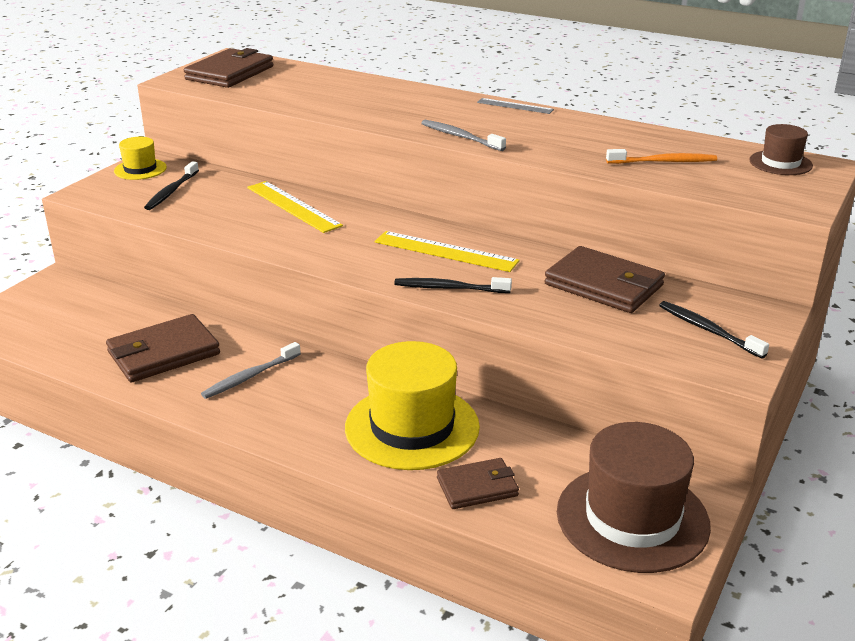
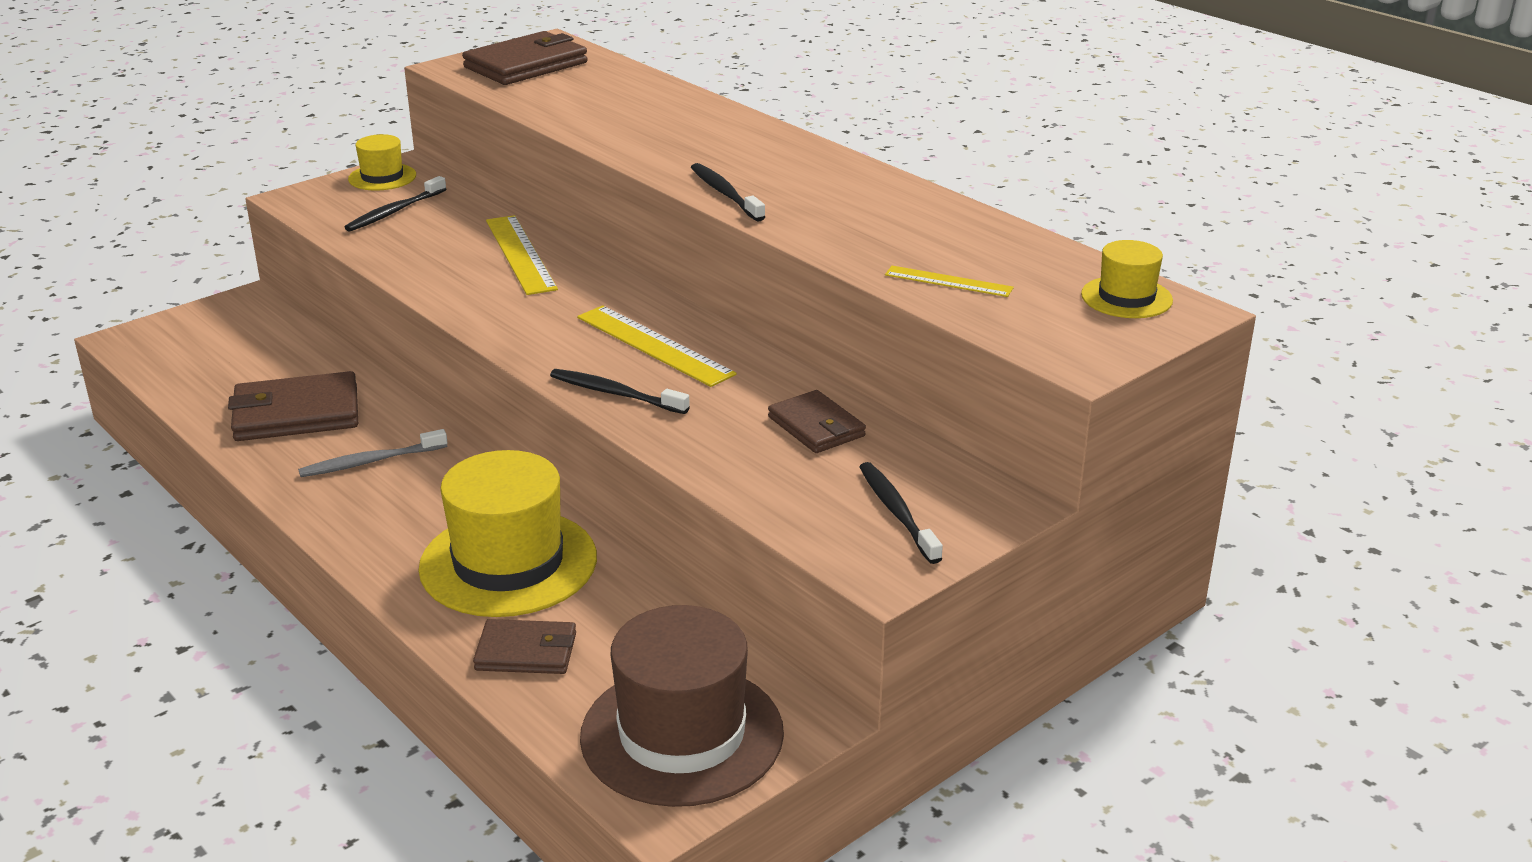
camera: 20 degrees right, 0 degrees up
(460, 137) = (725, 194): grey toothbrush -> black toothbrush
(515, 106) = (843, 160): grey ruler -> none
(604, 285) = (816, 427): brown wallet -> brown wallet, size x0.62
(663, 162) = (959, 270): orange toothbrush -> none
(664, 170) = (948, 281): none -> yellow ruler
(780, 163) = (1126, 297): brown hat -> yellow hat

